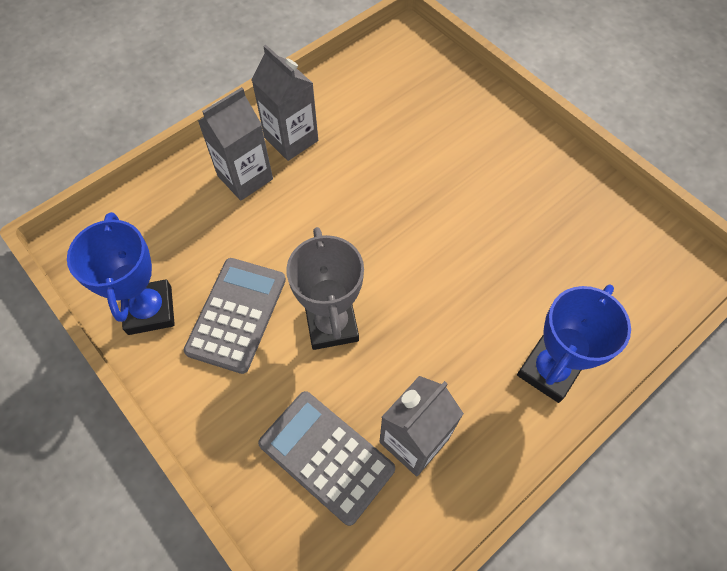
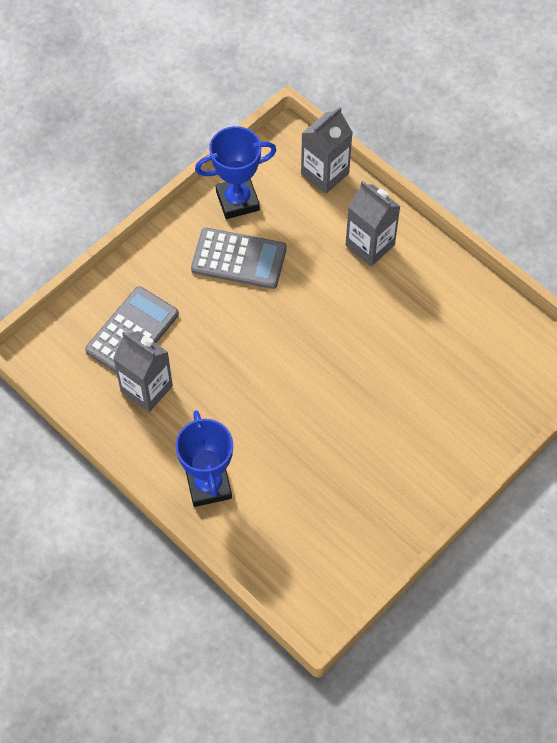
camera: 85 degrees right, 0 degrees up
(291, 139) = (417, 275): grey carton -> grey carton (325, 173)
(331, 324) = (236, 325): grey trophy -> none
(549, 370) = (208, 485): blue trophy -> blue trophy turned 45 degrees clockwise

